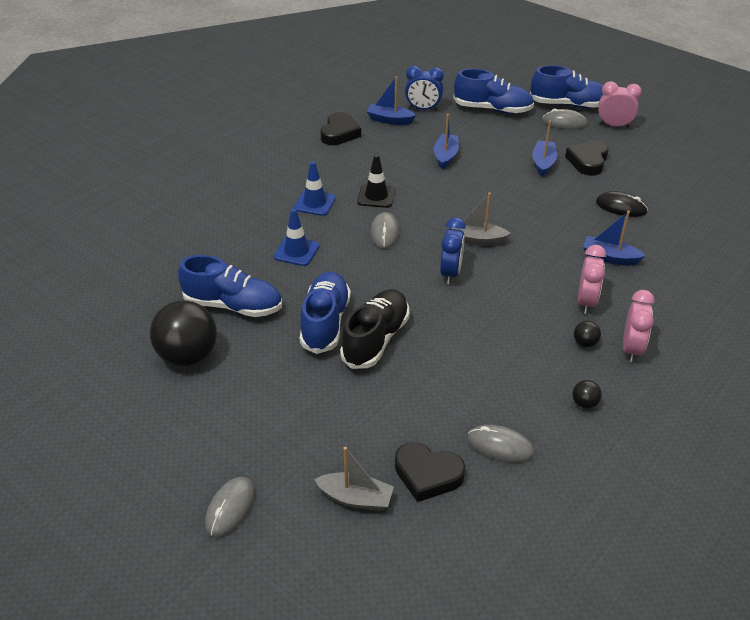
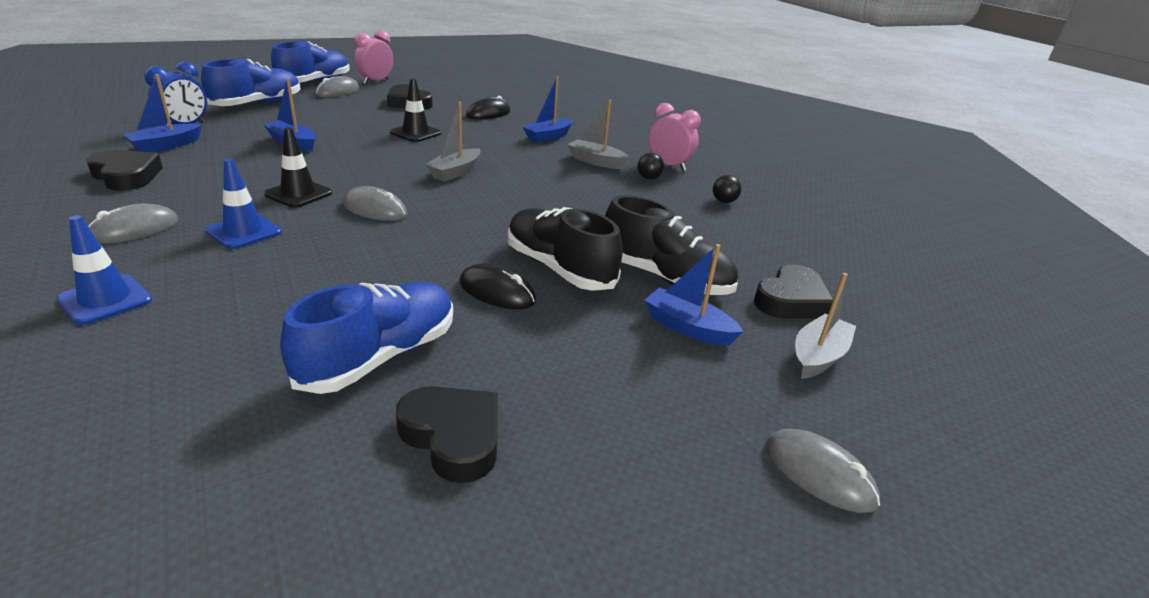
camera: 70 degrees left, 10 degrees down
(188, 355) = (453, 437): black ball -> black heart
(296, 251) = (327, 272): blue traffic cone -> blue traffic cone (105, 300)
(325, 322) = (497, 292): blue shoe -> black mouse
(405, 395) = (665, 278): none -> black shoe
(450, 273) = (492, 199): blue clock -> none
(500, 446) = (763, 252): grey mouse -> grey mouse (134, 229)
(528, 192) = (415, 133): none -> black traffic cone
(543, 163) = (382, 115): blue boat -> blue boat (688, 327)
(586, 302) = (596, 161): pink clock -> grey boat

